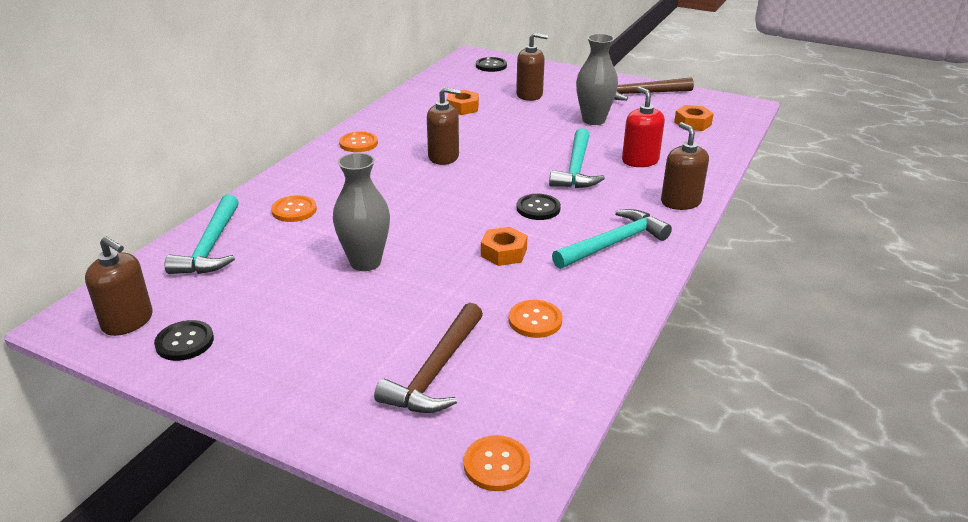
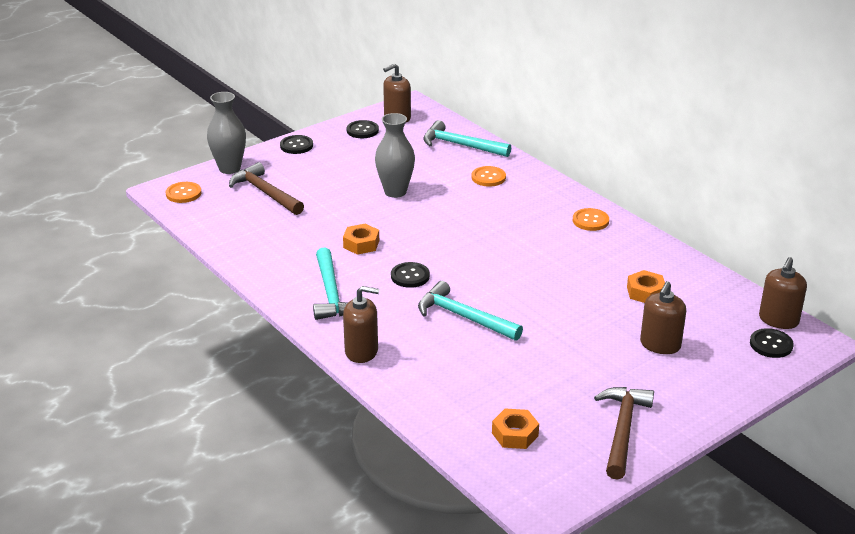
camera: 115 degrees right, 0 degrees up
(263, 395) = (296, 146): none -> black button
(443, 157) = (535, 255): brown soap dispenser -> brown soap dispenser (778, 320)
(535, 320) = (276, 234): orange button -> none
(593, 120) = (565, 366): grey vase -> grey vase (229, 168)
(640, 161) = (453, 360): red soap dispenser -> none

